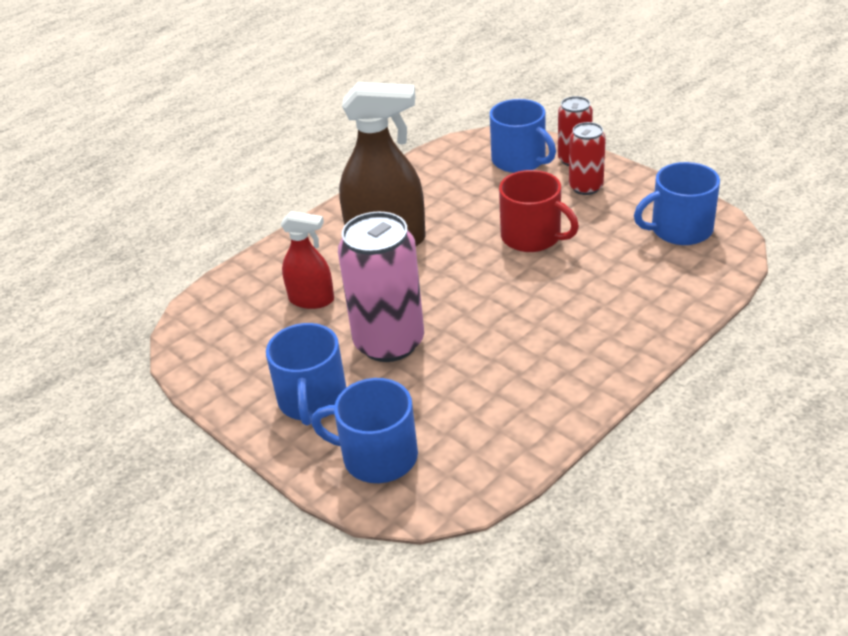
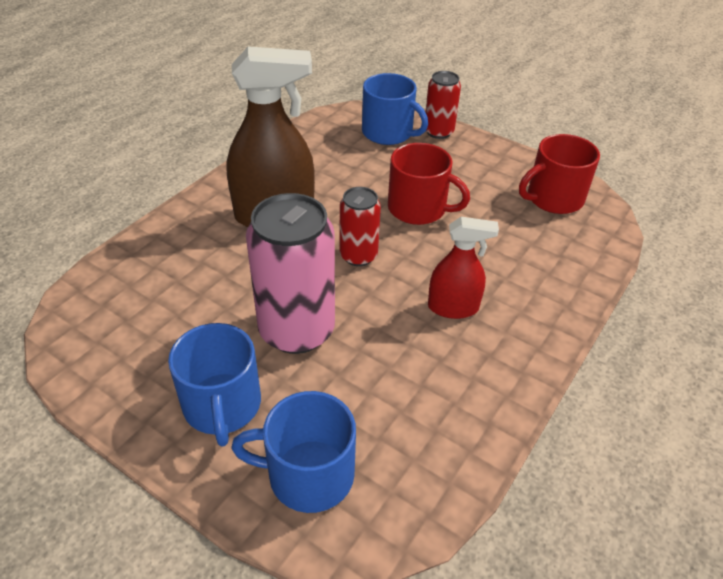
camera: 15 degrees left, 5 degrees up
(311, 299) = (205, 284): red spray bottle -> red spray bottle (453, 307)
(585, 187) = (456, 158): red can -> red can (358, 256)
(680, 229) = (553, 198): blue mug -> red mug

